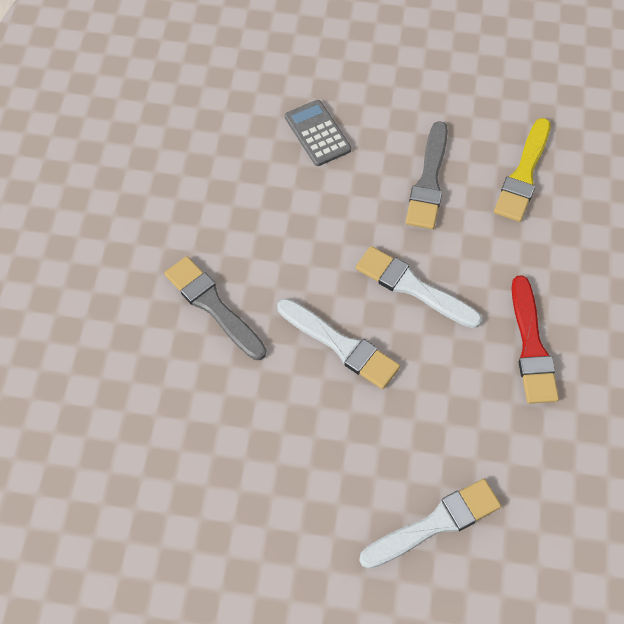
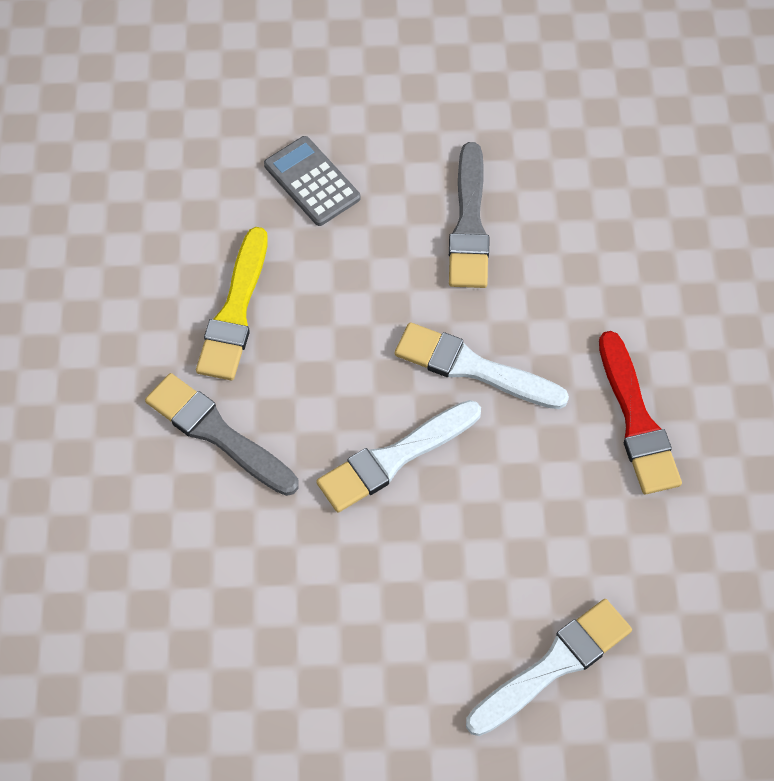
camera: 10 degrees left, 0 degrees up
(341, 345) = (394, 458): white brush -> white brush turned 120 degrees clockwise
(523, 175) = (590, 197): yellow brush -> yellow brush (235, 312)

